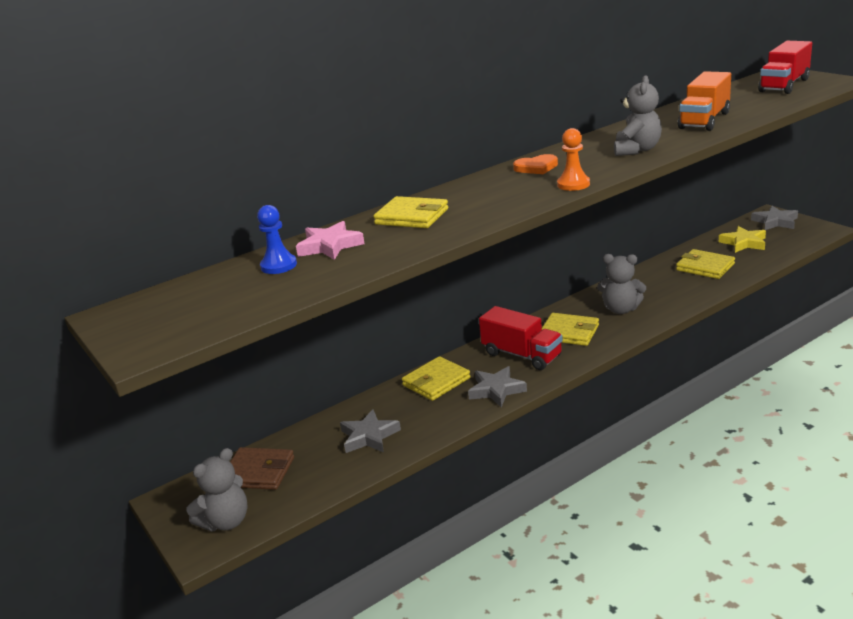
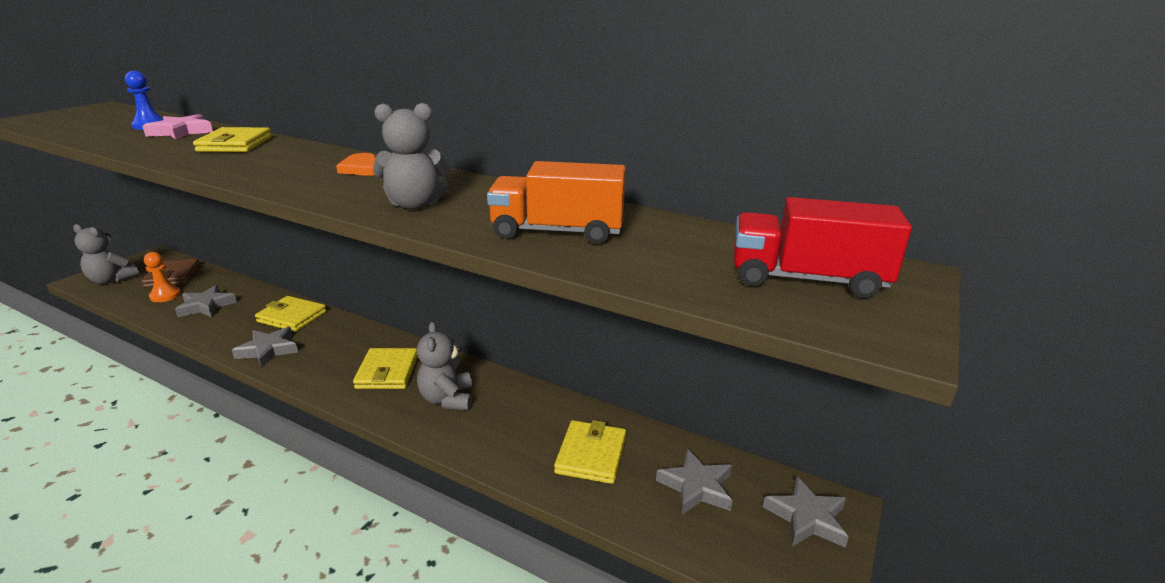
camera: 60 degrees right, 0 degrees up
(522, 355) = (338, 351): red truck -> none
(573, 184) = (291, 187): orange pawn -> orange pawn (165, 295)
(744, 243) = (696, 487): yellow star -> grey star

